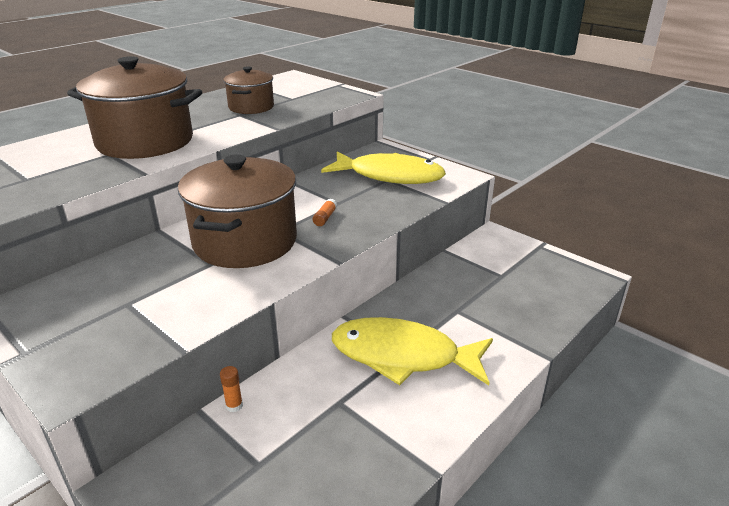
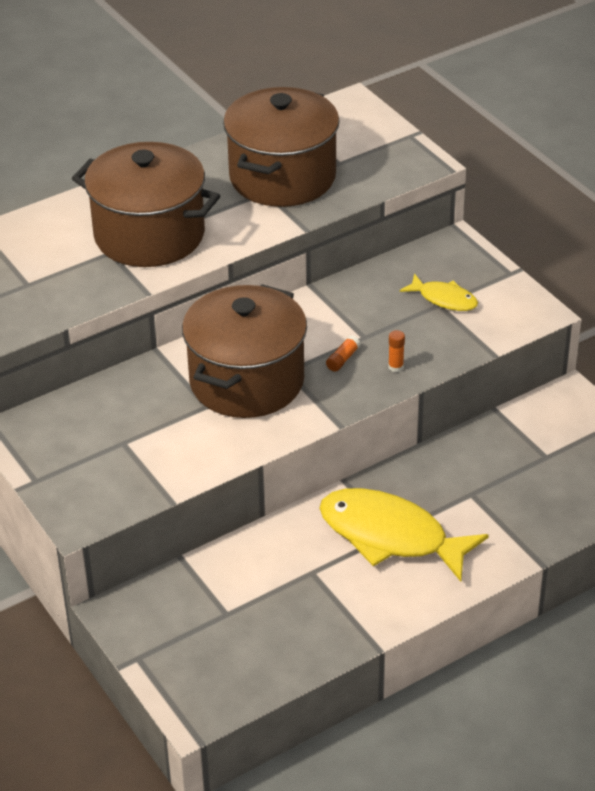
camera: 15 degrees right, 10 degrees up
(234, 405) = (213, 557): orange glue stick -> orange glue stick (395, 367)
(251, 107) = (282, 177): brown pot -> brown pot, size x1.80
(390, 176) = (444, 299): yellow fish -> yellow fish, size x0.51

